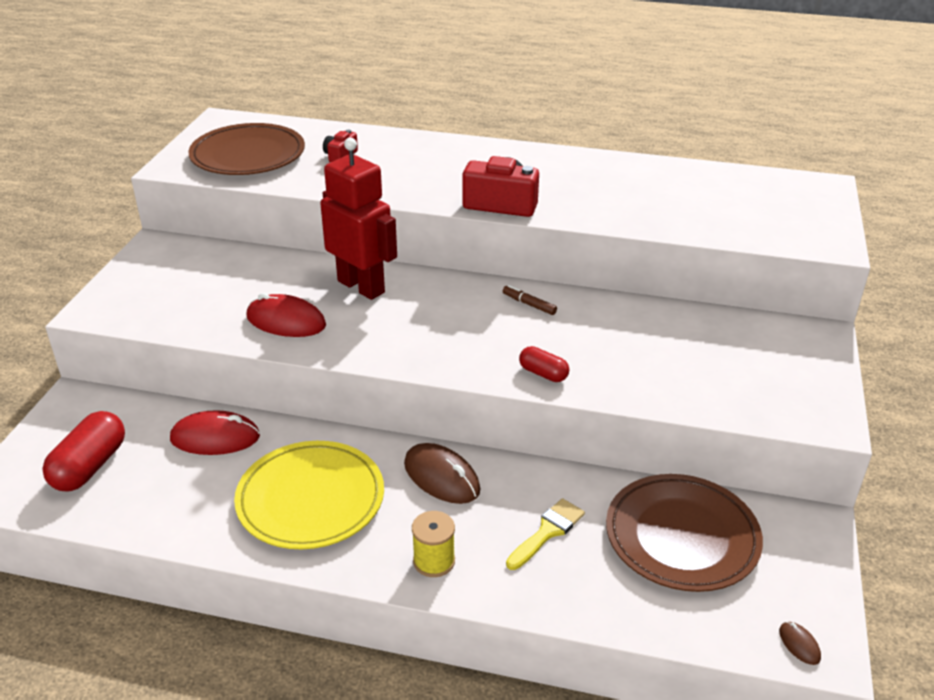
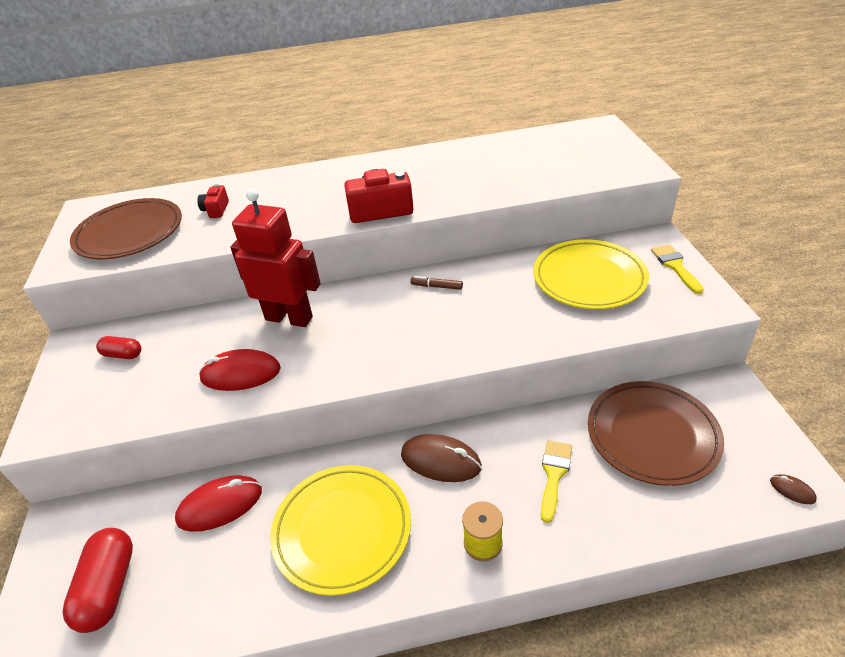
camera: 20 degrees left, 5 degrees up
(543, 373) = (488, 342): red capsule -> red capsule (123, 354)
(702, 349) = (589, 278): none -> yellow plate
(816, 369) = (675, 266): none -> yellow brush

